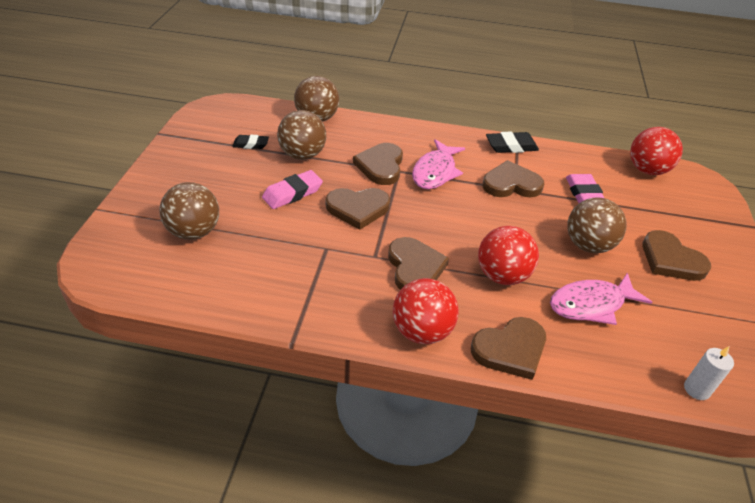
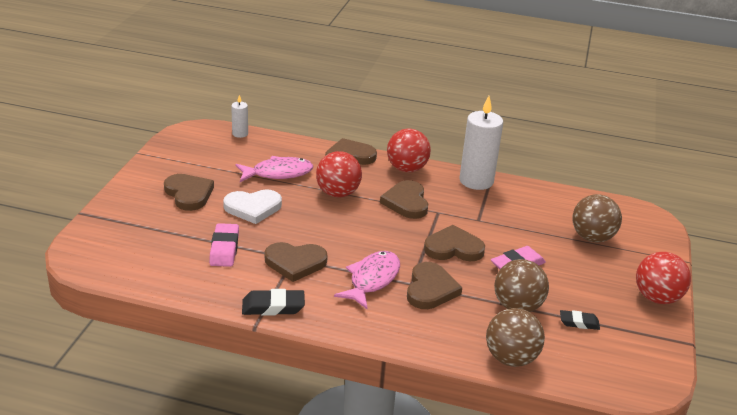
camera: 175 degrees left, 10 degrees down
(321, 315) = (476, 181): none -> white candle
(588, 245) = (253, 208): brown ball -> white heart
(647, 170) = (131, 270): red ball -> red ball (657, 298)

